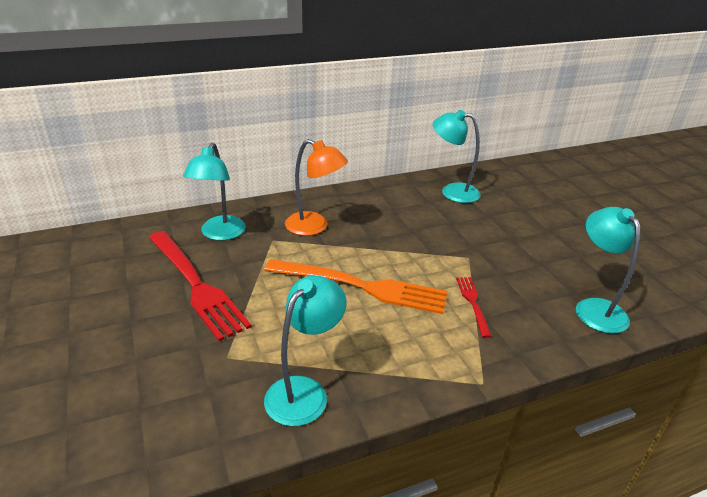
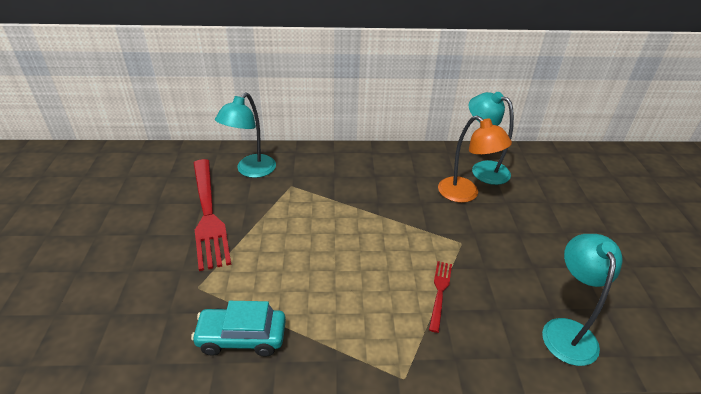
camera: 20 degrees right, 5 degrees up
(304, 391) = (242, 337): turquoise lamp -> turquoise car
(314, 227) = (333, 180): orange lamp -> orange lamp (465, 194)
(362, 286) = (345, 249): orange fork -> none

